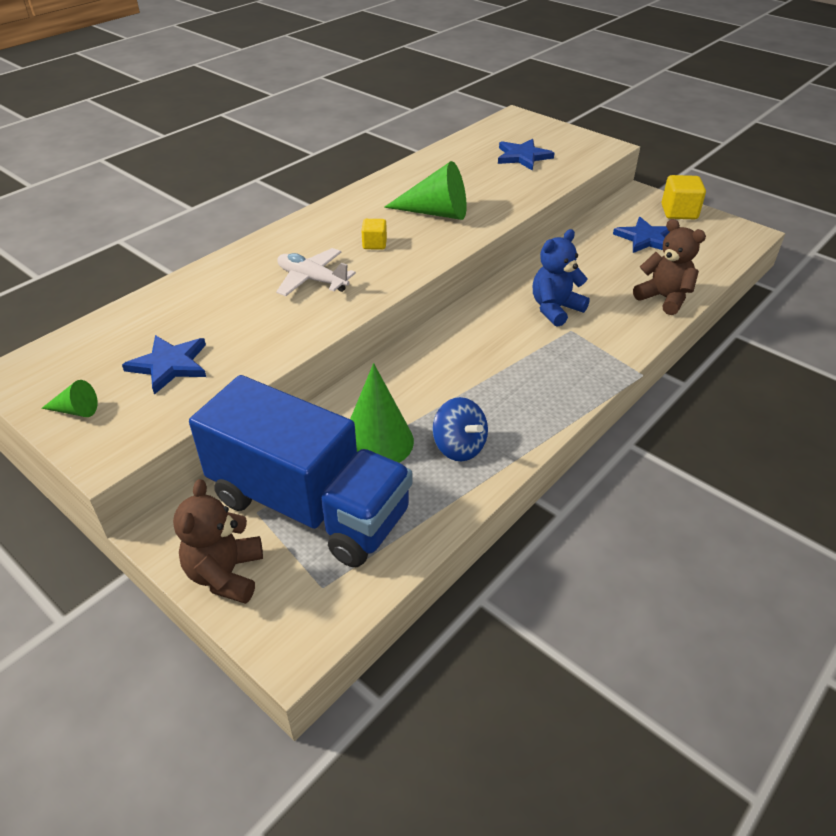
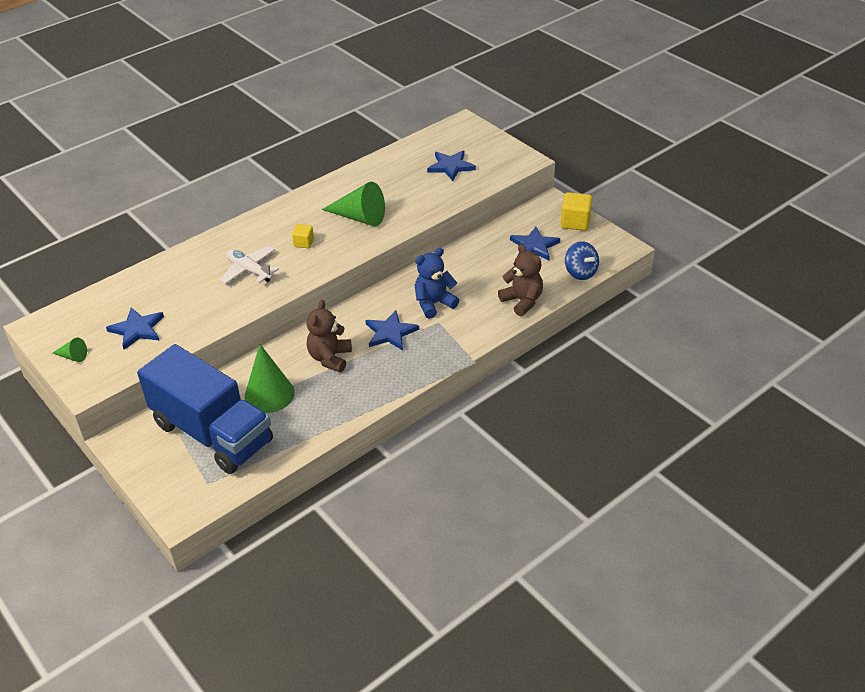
camera: 10 degrees right, 0 degrees up
(225, 574) = (151, 470): brown teddy bear -> brown teddy bear (330, 358)
(459, 447) = (323, 403): blue spinning top -> blue spinning top (580, 272)
(514, 347) = (390, 332): none -> blue star

